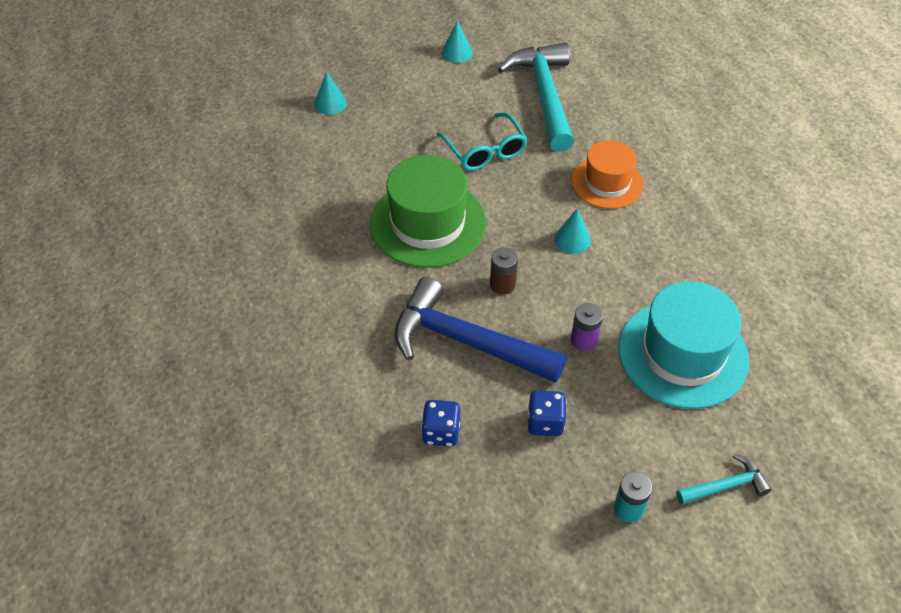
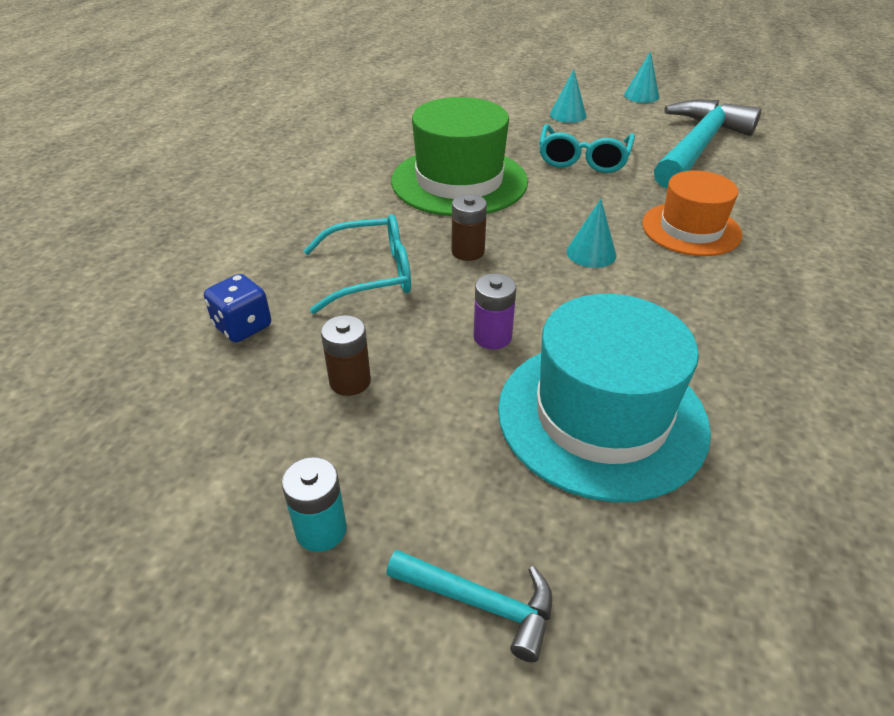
camera: 40 degrees right, 10 degrees down
(330, 103) = (484, 87): turquoise cone -> turquoise cone (568, 115)
(467, 342) = (371, 274): blue hammer -> turquoise glasses
(545, 422) = (350, 381): blue dice -> brown battery

